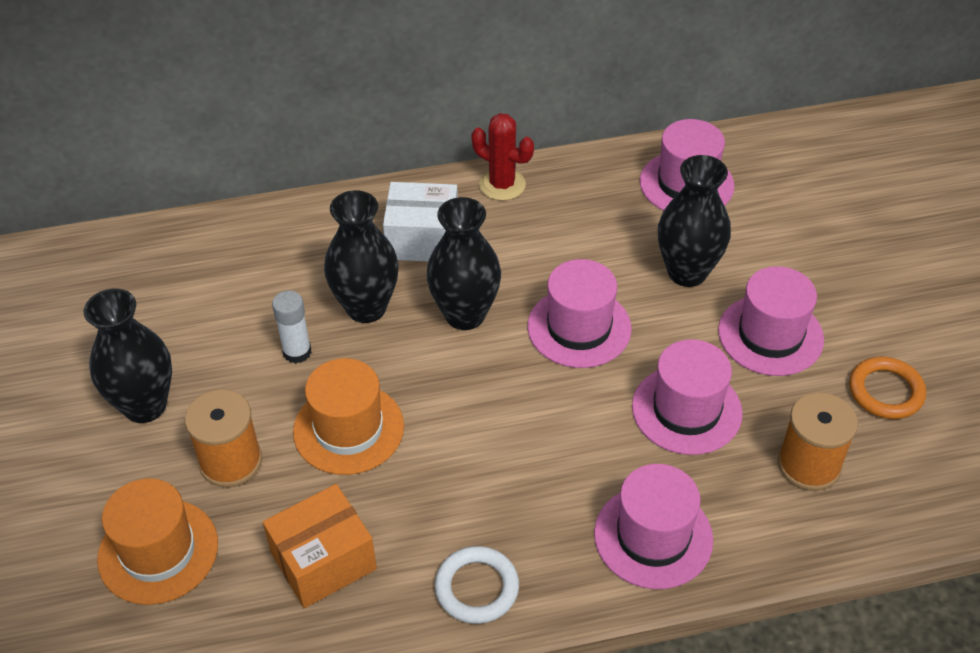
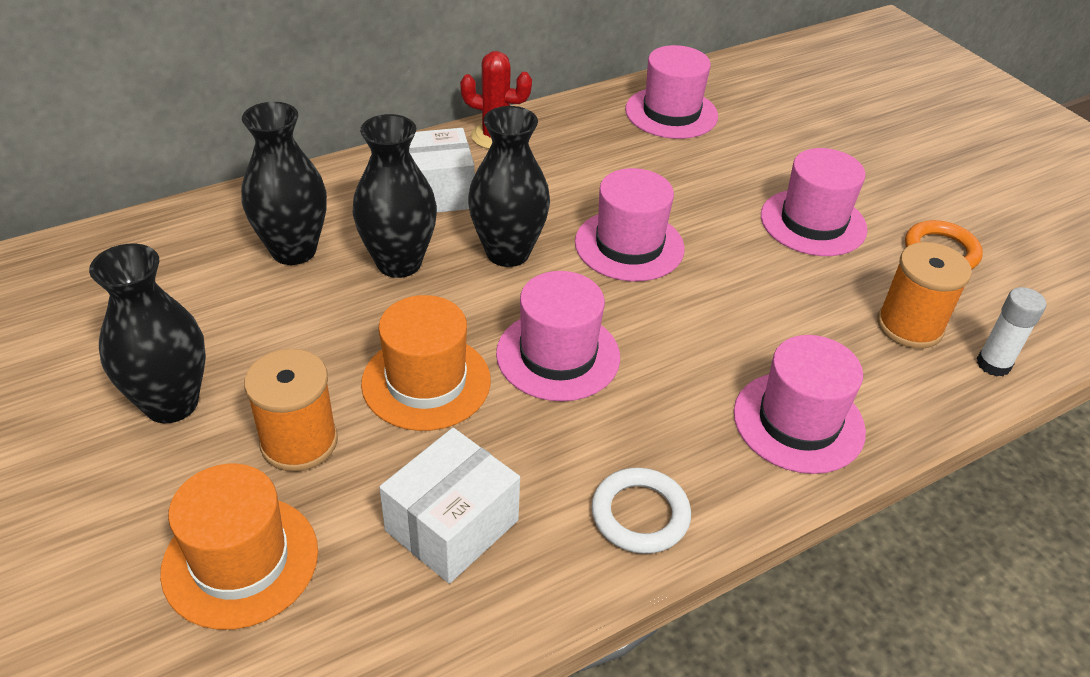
camera: 20 degrees left, 5 degrees down
(297, 352) = (337, 317): white glue stick -> white glue stick (993, 364)
(323, 561) = (452, 525): orange box -> white box
(686, 410) = (770, 299): pink hat -> pink hat (558, 355)
(687, 272) = (709, 183): black vase -> black vase (293, 250)

